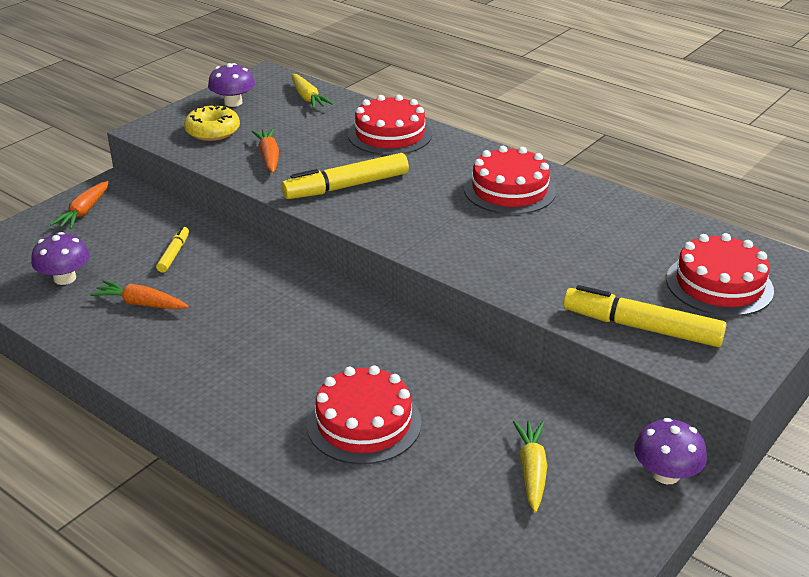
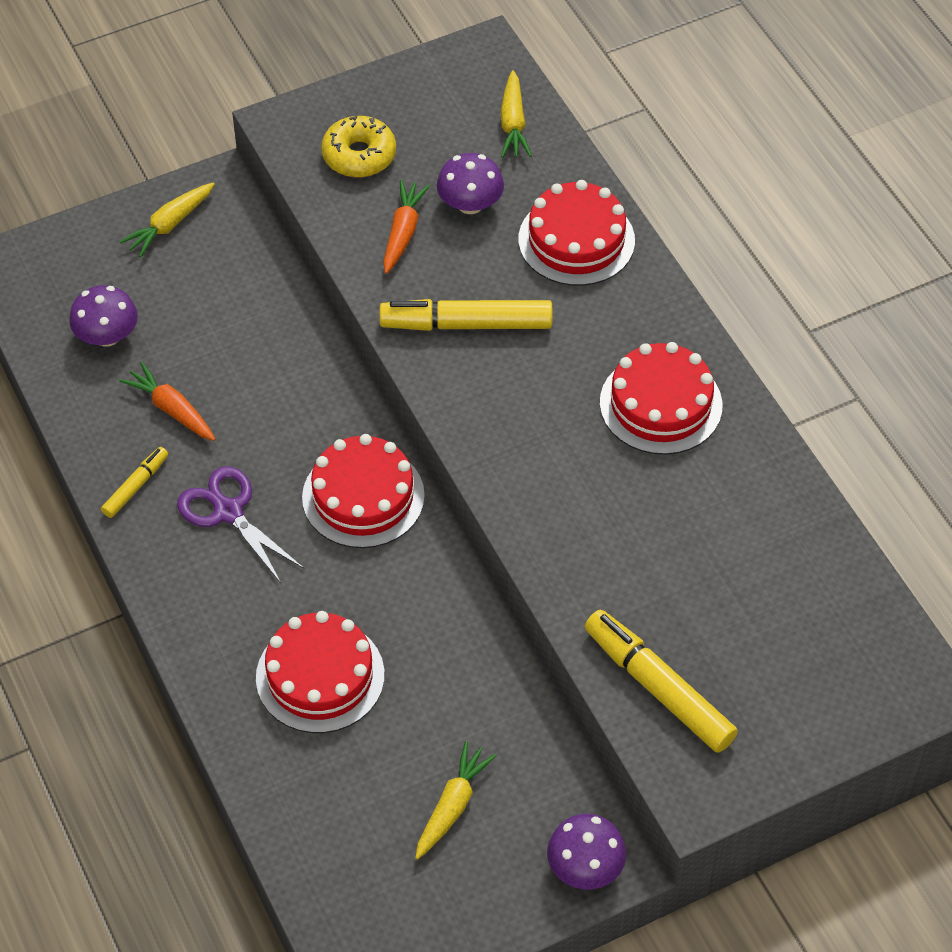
camera: 25 degrees right, 20 degrees up
(84, 212) = (170, 224): orange carrot -> yellow carrot
(174, 254) = (241, 339): yellow marker -> yellow marker (136, 486)
(223, 348) = (228, 512): none -> purple scissors
(233, 102) = (413, 100): purple mushroom -> purple mushroom (470, 204)
(719, 284) = (797, 660): red cake -> red cake (363, 496)

